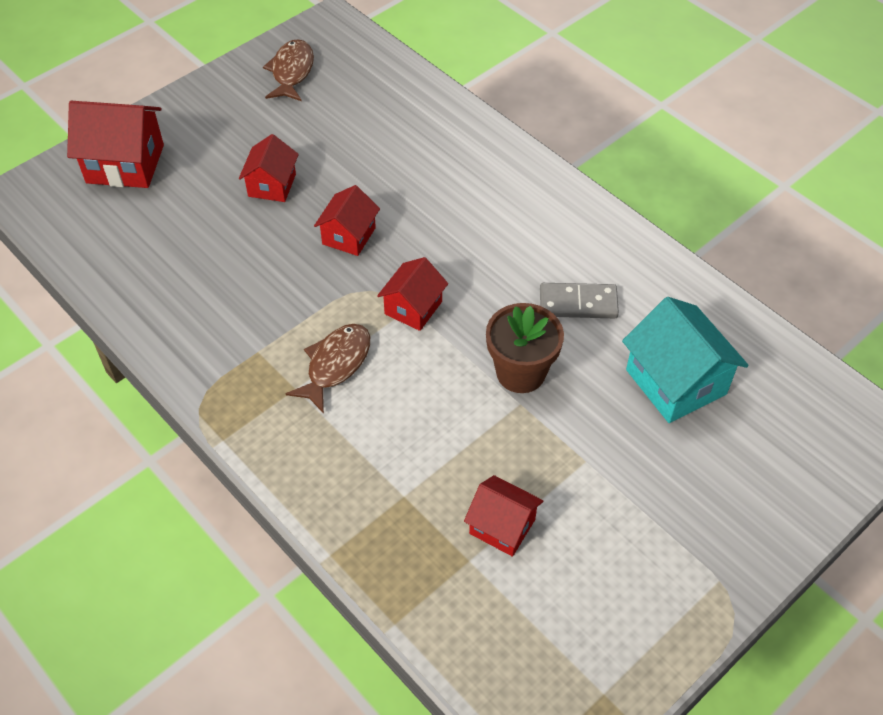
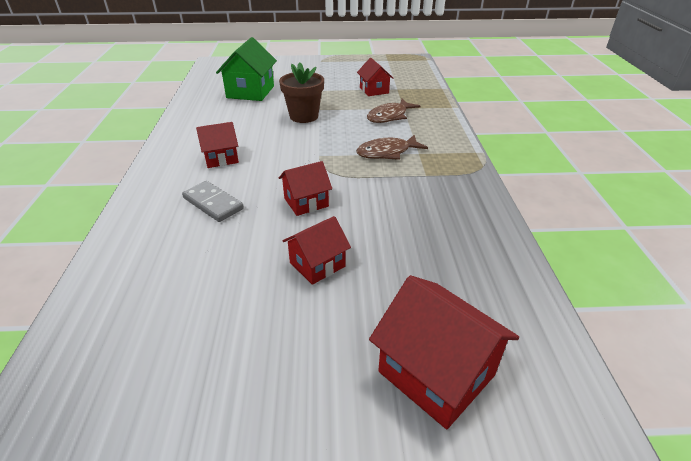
camera: 140 degrees left, 15 degrees down
(291, 72) = (157, 381): brown fish -> brown fish (389, 116)
(413, 308) = (317, 155): red house -> red house (221, 158)
(578, 303) = (240, 123): grey domino -> grey domino (213, 203)
(676, 382) = (250, 92): turquoise house -> green house

